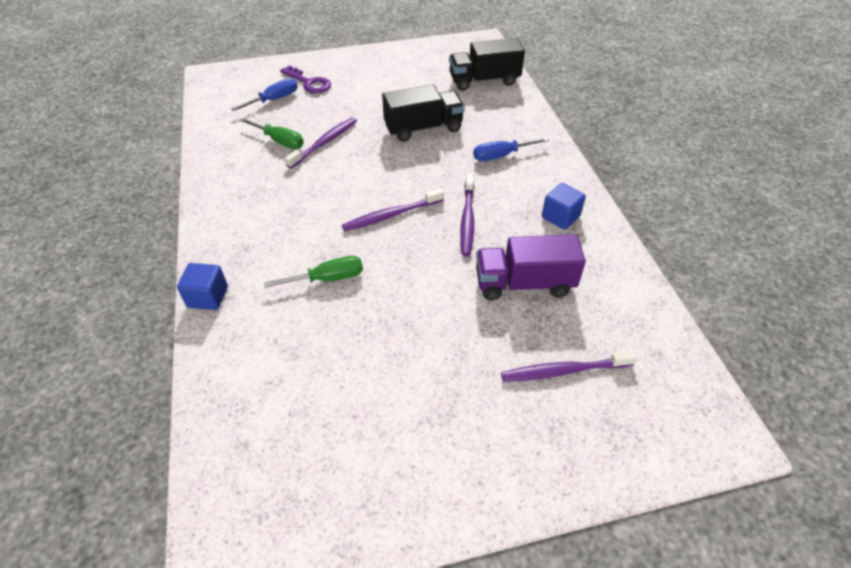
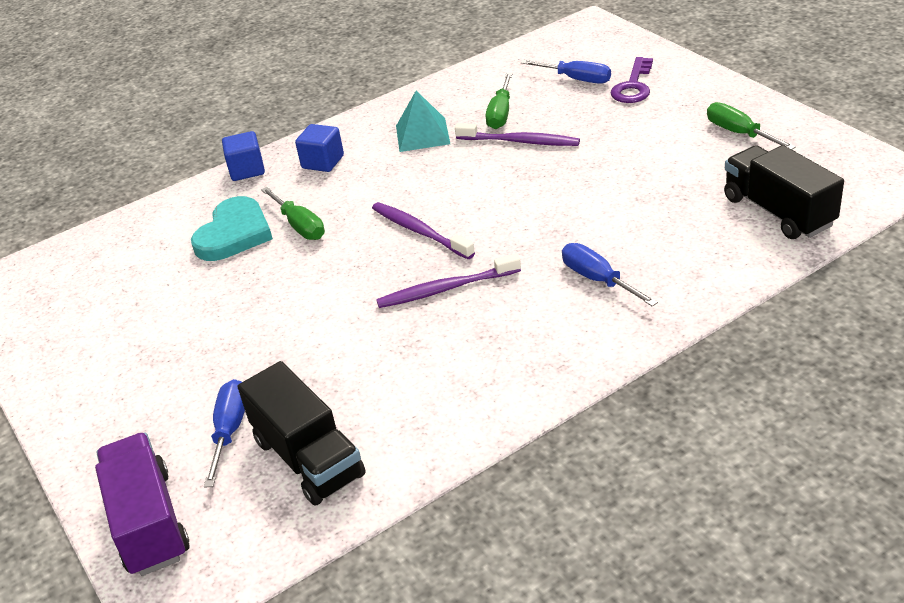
camera: 75 degrees right, 10 degrees down
(265, 183) = (422, 134): none -> turquoise pyramid
(303, 324) = (234, 234): none -> turquoise heart
(400, 67) = (739, 133): none -> green screwdriver
(423, 128) = (608, 198): black truck -> black truck (308, 458)
(524, 283) = (355, 365): purple truck -> purple truck (149, 522)
(560, 217) = (498, 367): blue cube -> blue cube (323, 162)
(563, 371) = (230, 430): purple toothbrush -> blue screwdriver

